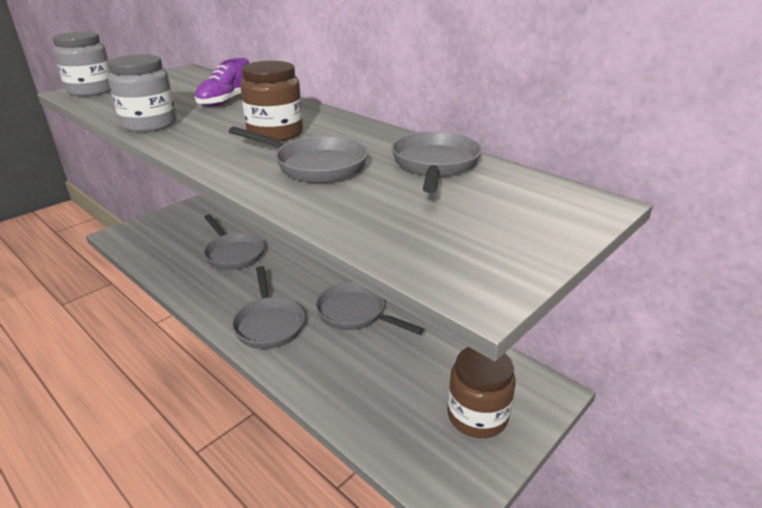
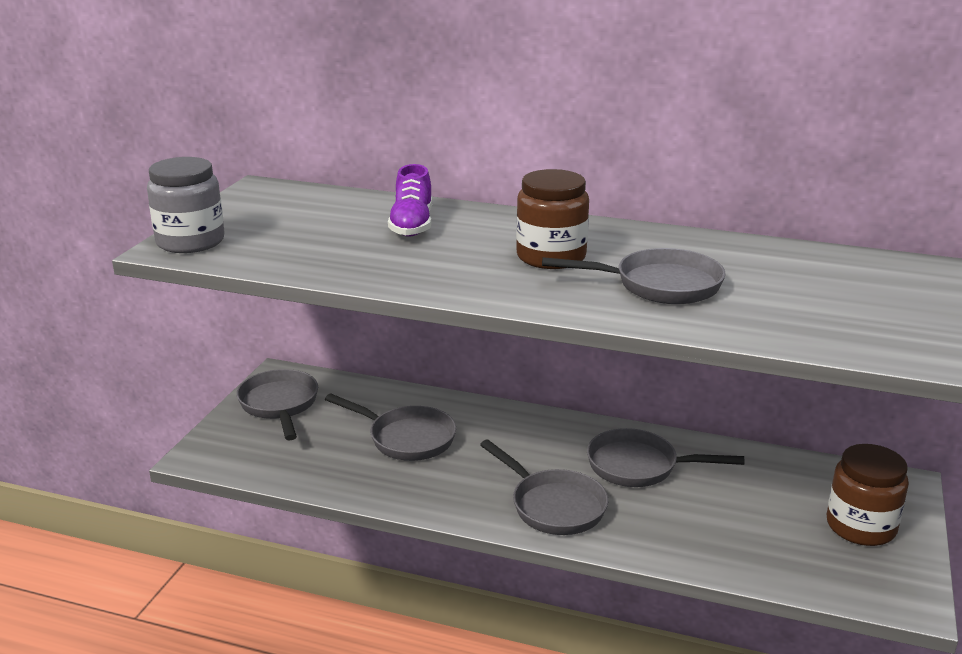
camera: 25 degrees left, 5 degrees down
(149, 124) = (378, 274): grey jar -> none
(435, 165) = (770, 261): grey pan -> grey pan (279, 405)

